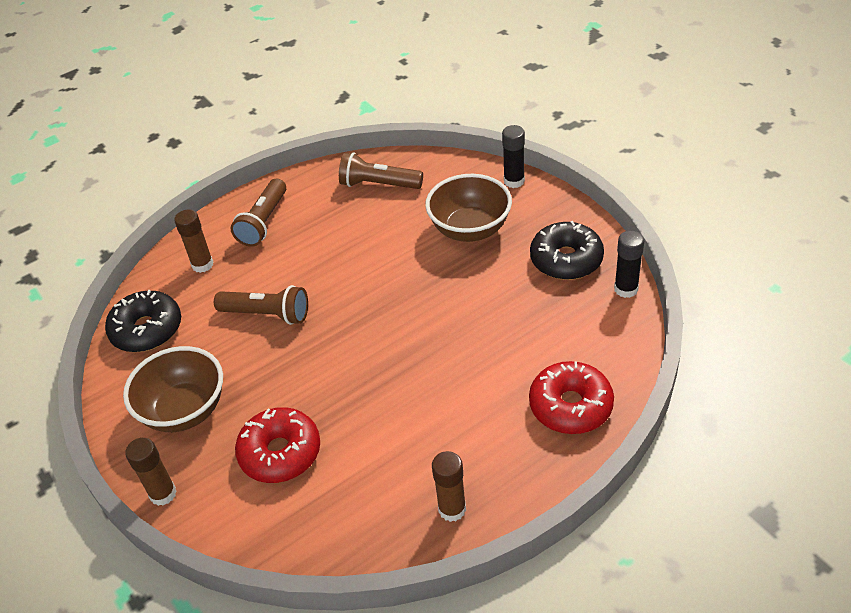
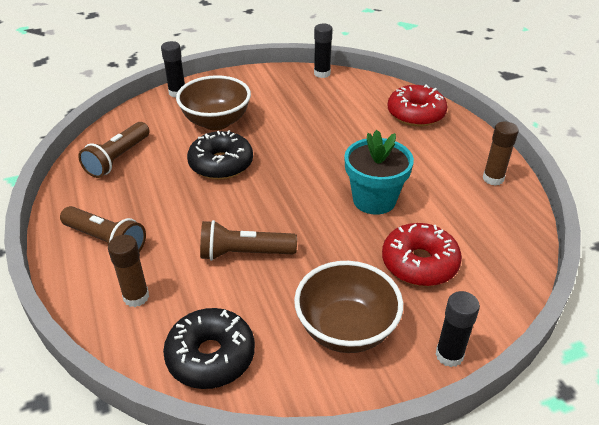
camera: 80 degrees left, 5 degrees down
(163, 494) = (449, 355): brown glue stick -> black glue stick
(267, 314) = (244, 253): brown flashlight -> brown flashlight turned 120 degrees counterclockwise
(373, 396) = (374, 200): none -> turquoise flower pot
(566, 260) = (279, 88): black donut -> black donut (221, 164)

